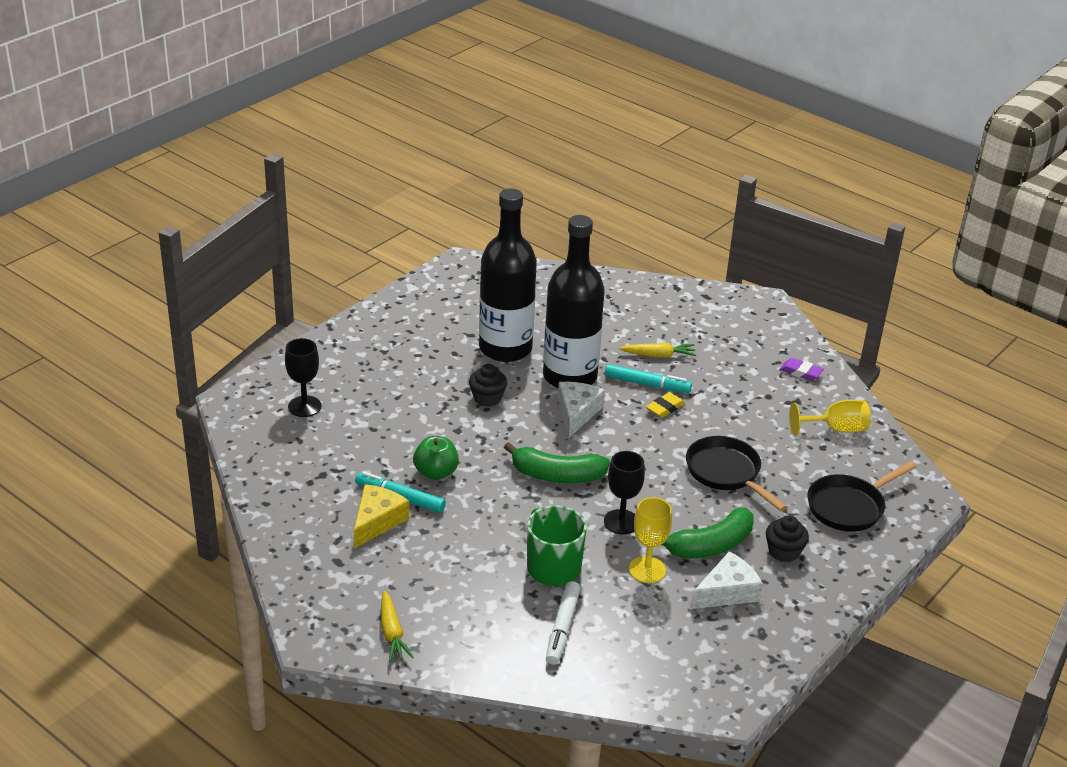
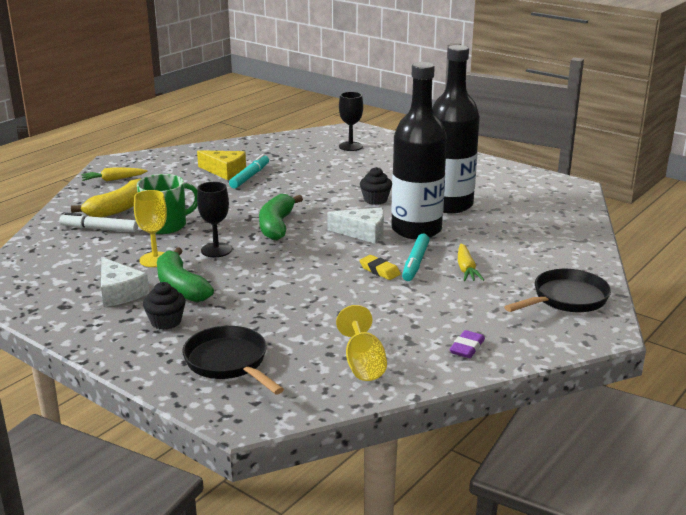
camera: 90 degrees right, 10 degrees down
(436, 472) = (278, 186): green apple -> none
(498, 616) = (119, 208): none -> yellow banana
(726, 473) = (283, 297): black pan -> black pan (566, 299)

